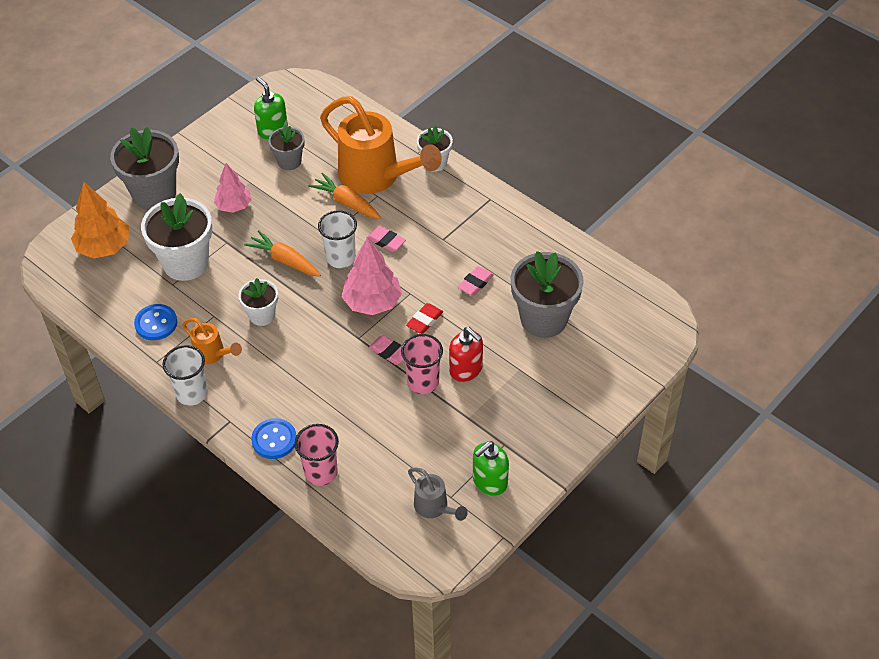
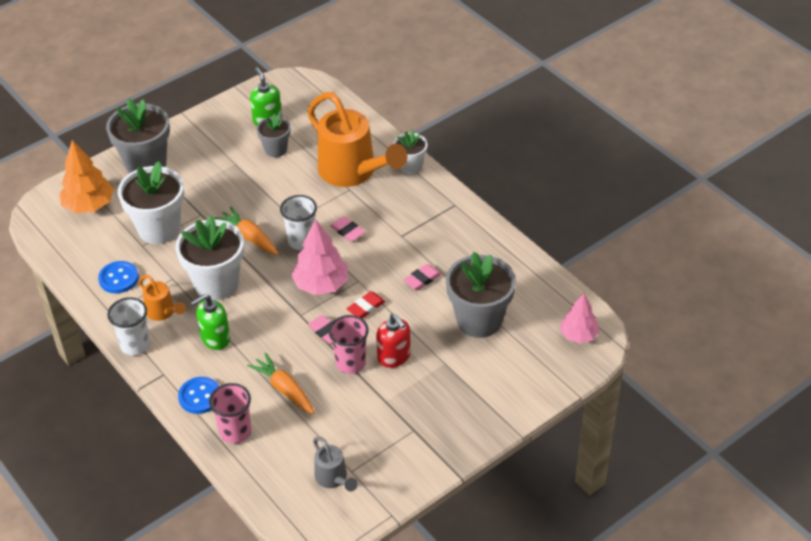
camera: 10 degrees right, 5 degrees down
(234, 206) = (215, 183): pink tree -> pink tree (578, 335)
(262, 315) = (216, 283): white flower pot -> white flower pot, size x1.81
(347, 202) = (319, 192): orange carrot -> orange carrot (284, 389)
(489, 481) = (391, 462): green soap dispenser -> green soap dispenser (215, 338)

